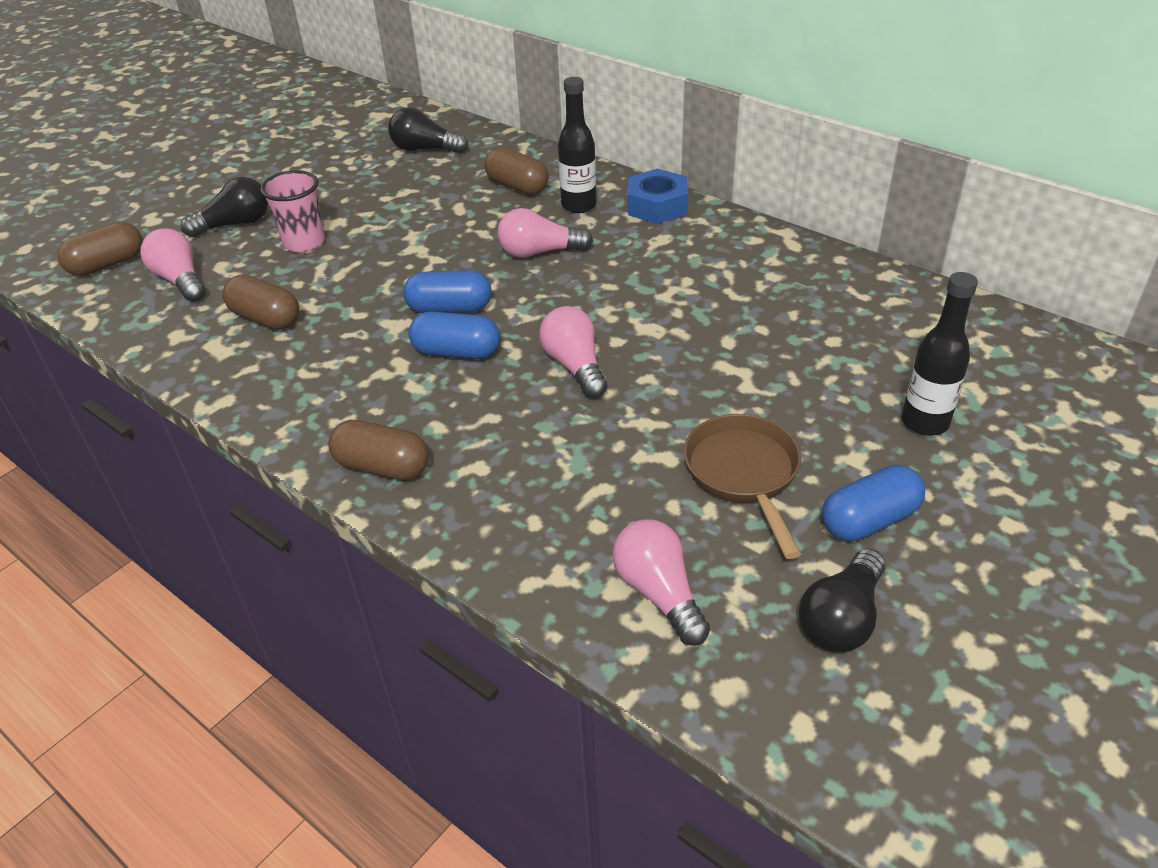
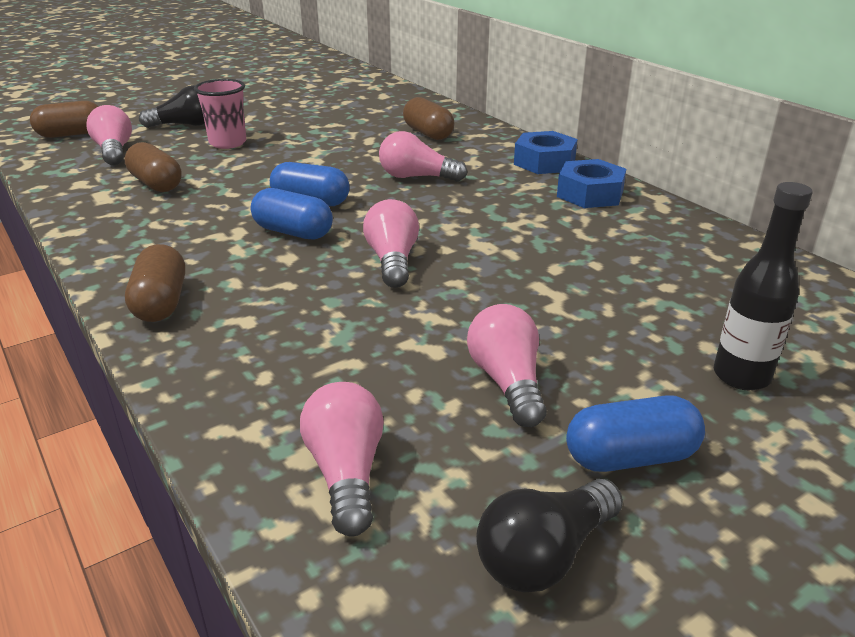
camera: 15 degrees right, 10 degrees down
(382, 467) = (161, 303): brown capsule -> brown capsule turned 45 degrees clockwise
(425, 149) = (369, 102): black light bulb -> none
(578, 205) = (473, 152): black bottle -> none
(719, 241) = (590, 194): none -> blue nut
(744, 475) = (507, 382): brown pan -> pink light bulb

